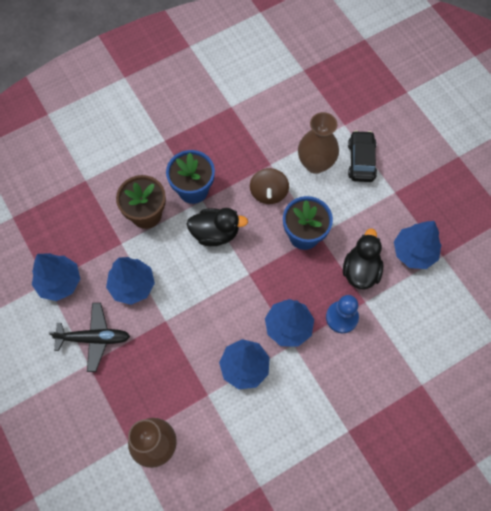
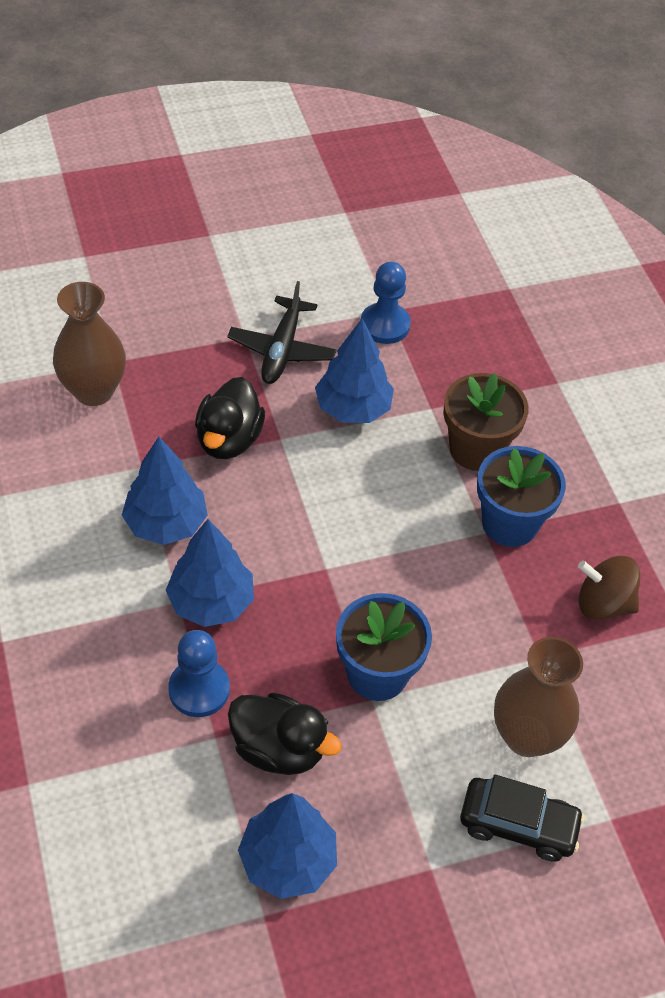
camera: 100 degrees right, 15 degrees down
(59, 282) = (385, 325): blue tree -> blue pawn
(215, 233) = (416, 537): black duck -> black duck (229, 439)
(268, 193) = (478, 638): brown spinning top -> brown spinning top (603, 603)

